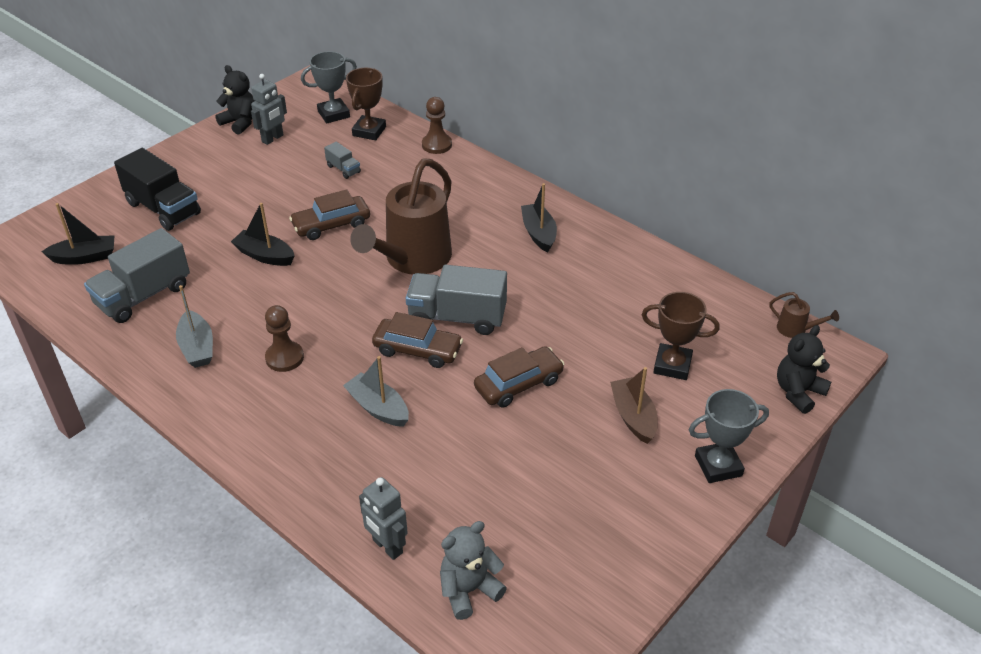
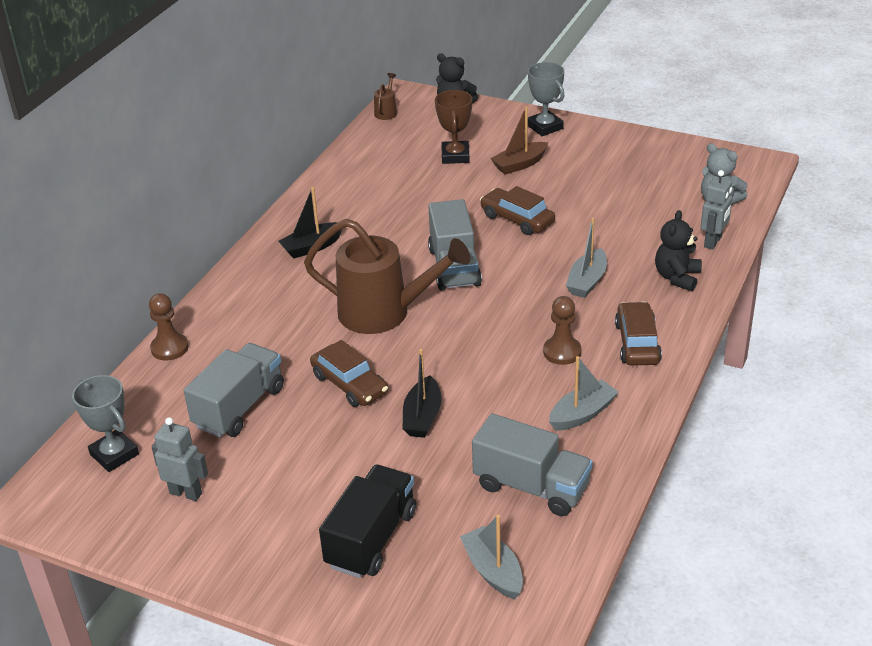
camera: 105 degrees left, 5 degrees down
(85, 257) = (493, 571): black boat -> grey boat
(240, 123) = (152, 541): black teddy bear -> black teddy bear (677, 277)
(343, 169) = (239, 407): grey truck -> grey truck, size x2.12
(369, 131) = (150, 410): brown trophy -> none
(417, 350) = (507, 278): brown car -> brown car (637, 343)

